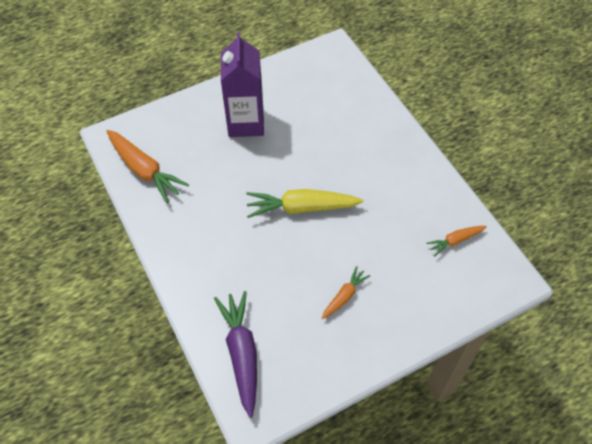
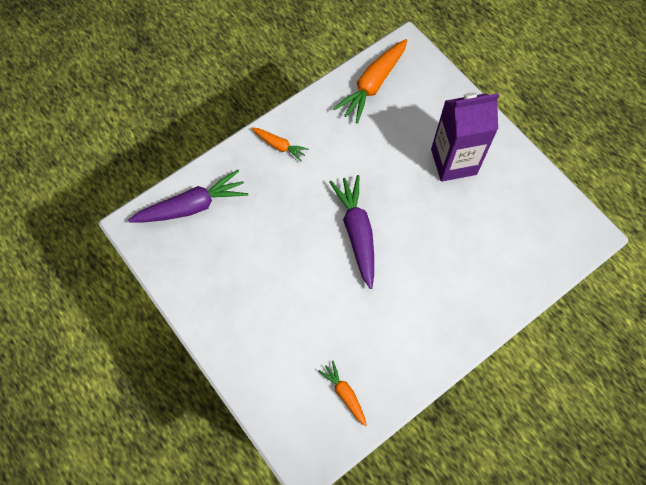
camera: 80 degrees right, 10 degrees up
(301, 208) = (357, 232): yellow carrot -> purple carrot
(344, 296) = (262, 287): orange carrot -> orange carrot (279, 146)

